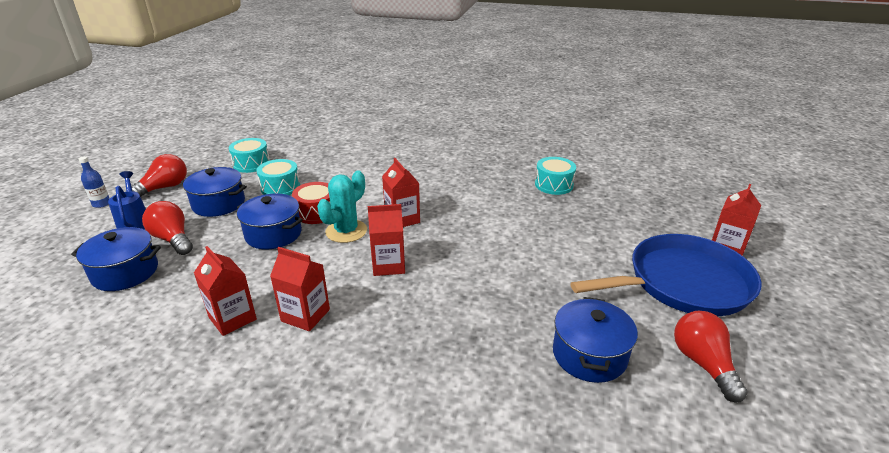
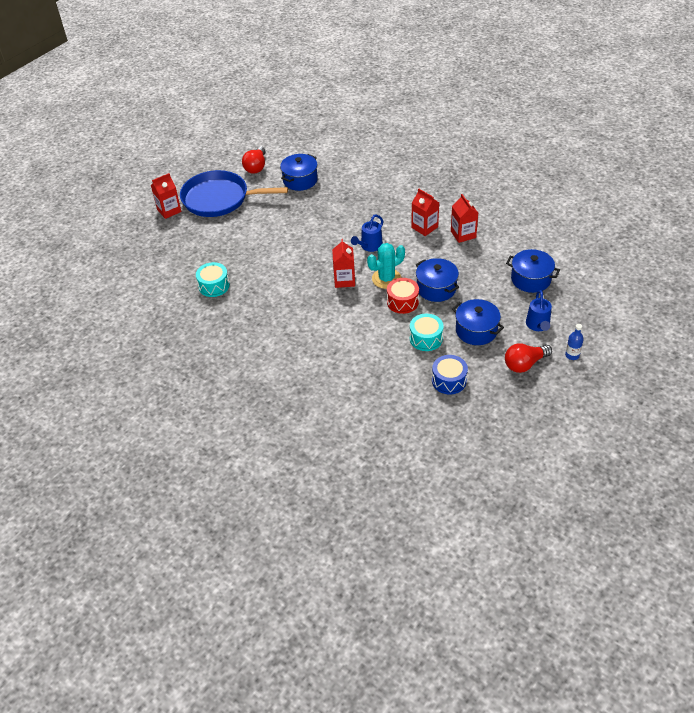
camera: 155 degrees left, 15 degrees up
(173, 239) = (506, 301): red light bulb -> none
(251, 164) = (449, 380): turquoise drum -> blue drum
(388, 265) = (369, 246): red carton -> blue watering can

